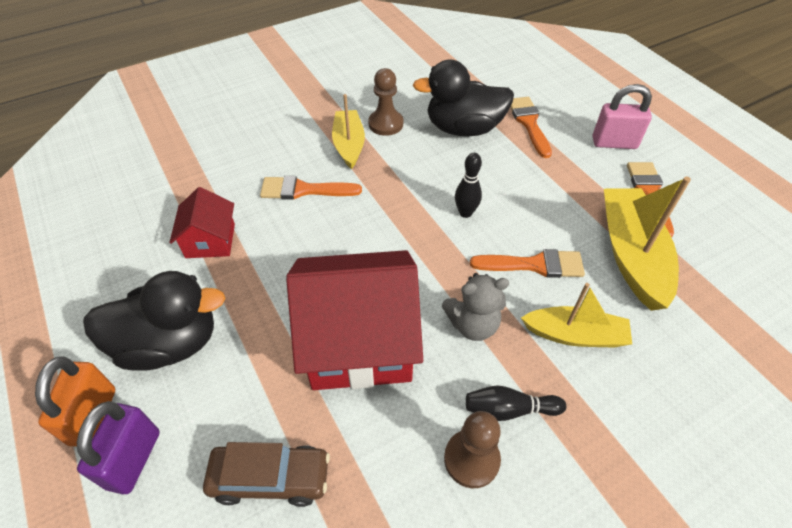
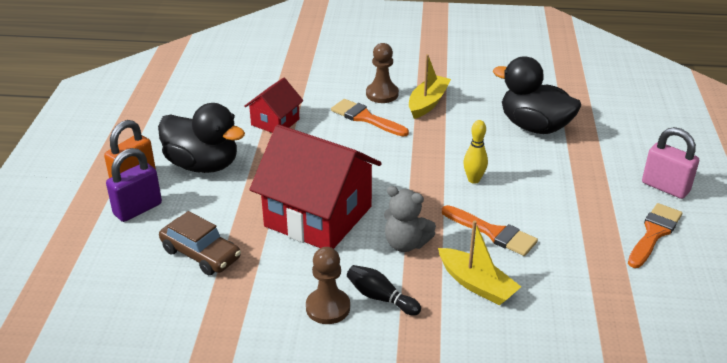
camera: 35 degrees right, 15 degrees down
(385, 124) = (471, 100): brown pawn -> brown pawn (382, 94)
(465, 213) = (473, 180): black bowling pin -> yellow bowling pin
(529, 123) = (599, 144): orange brush -> none
(631, 254) = (584, 262): yellow boat -> none

